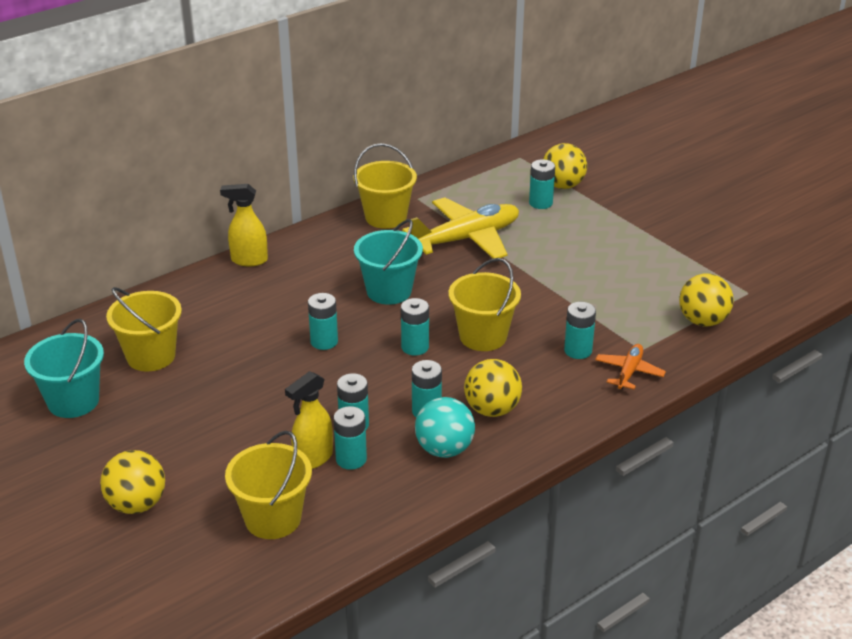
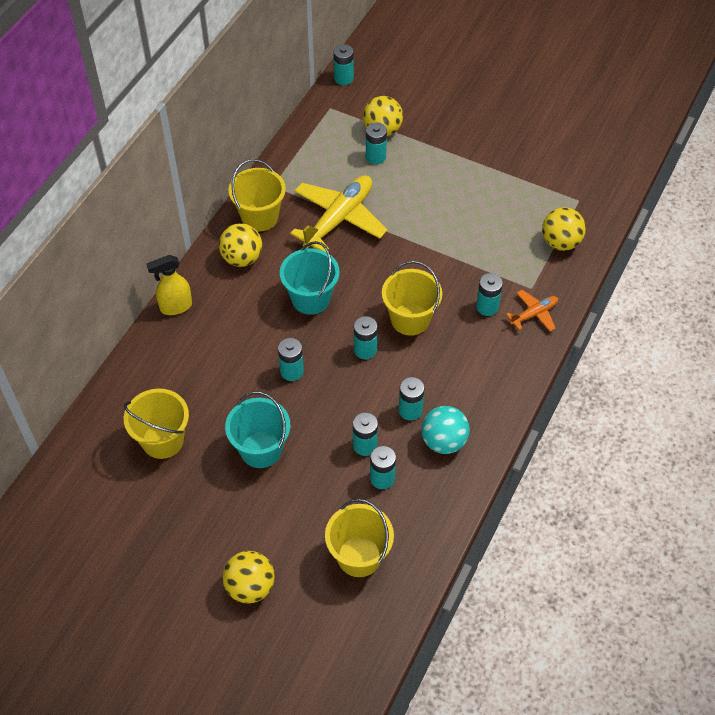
camera: 25 degrees left, 20 degrees up
(73, 401) = (131, 511): turquoise bucket -> turquoise bucket (261, 449)
(313, 458) = (354, 489): yellow spray bottle -> none
(492, 410) = (456, 390): yellow ball -> yellow ball (242, 258)
(550, 140) = (343, 78): none -> turquoise battery
(629, 372) = (534, 314): orange plane -> orange plane turned 60 degrees clockwise

